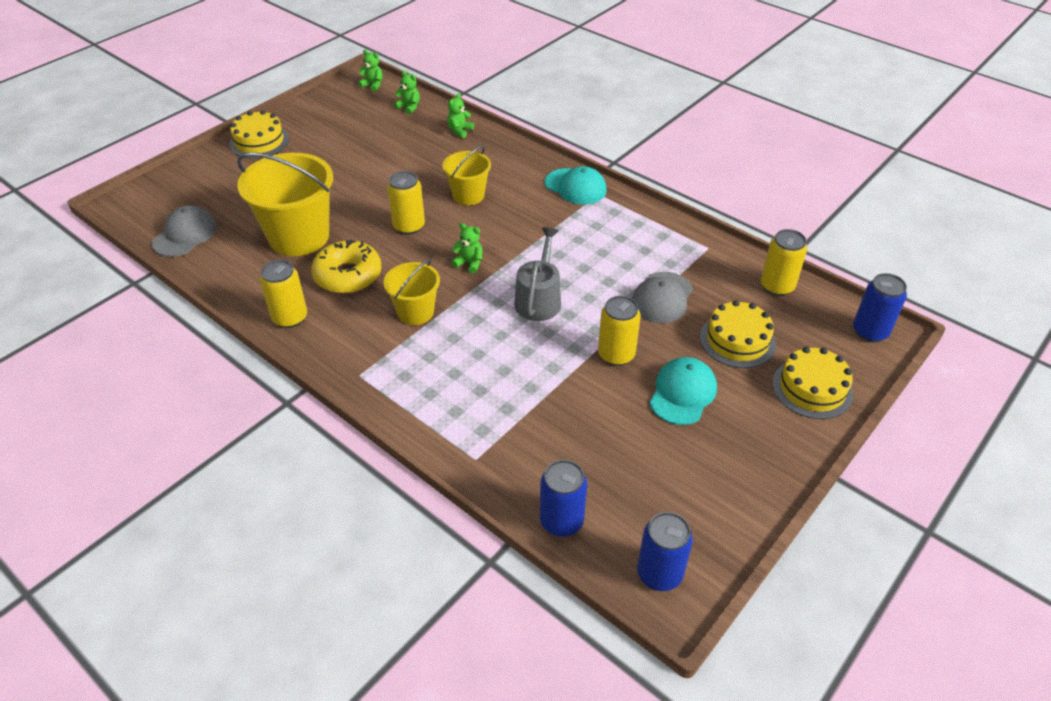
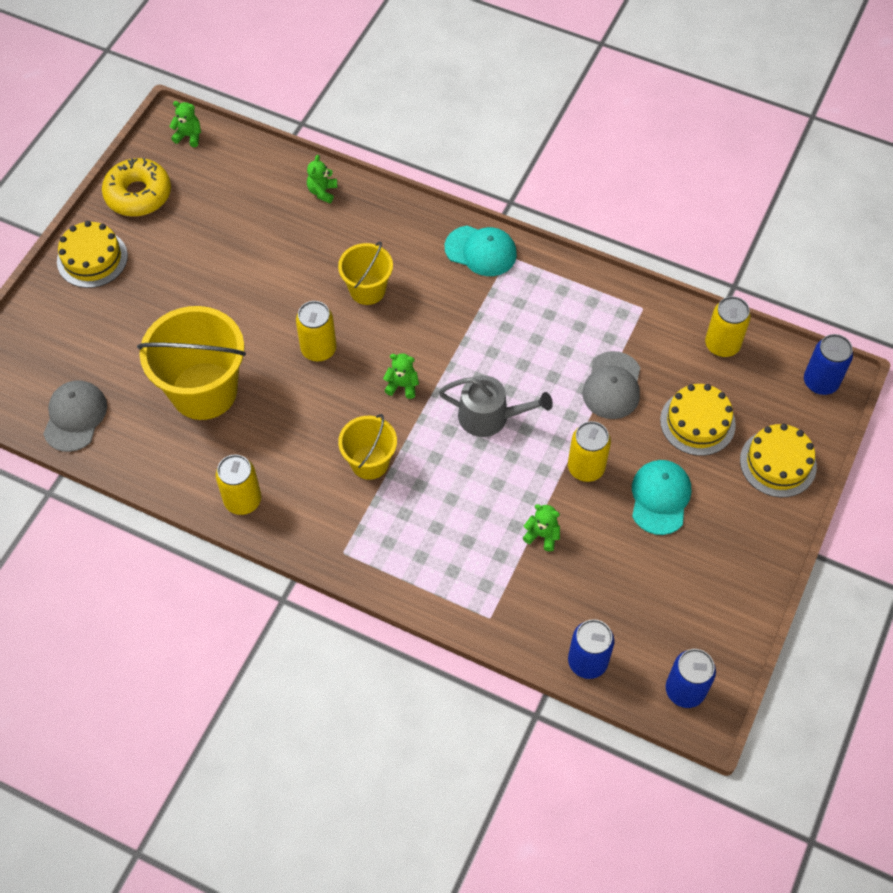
camera: 15 degrees left, 15 degrees up
(348, 275) = (280, 431): yellow donut -> yellow donut (138, 194)
(409, 107) = (248, 165): green teddy bear -> green teddy bear (542, 535)
(539, 299) = (490, 416): grey watering can -> grey watering can turned 105 degrees clockwise

